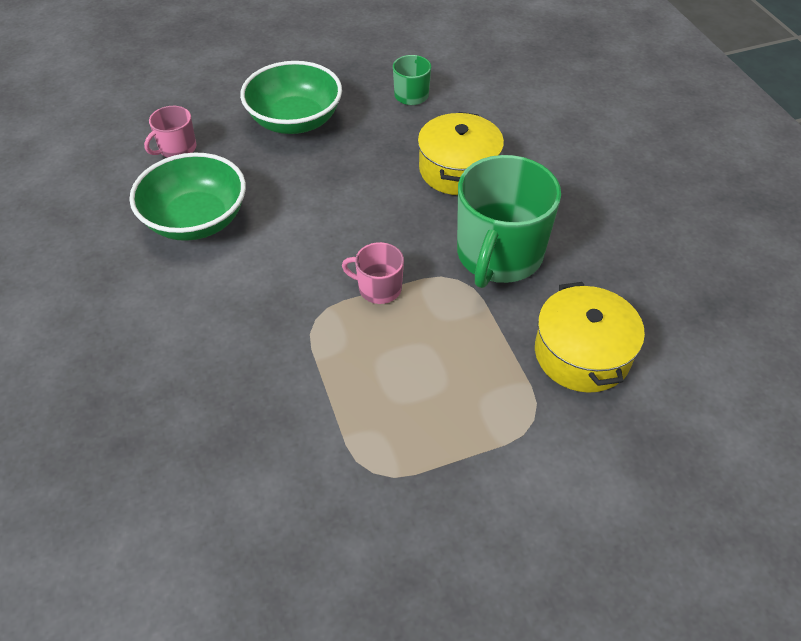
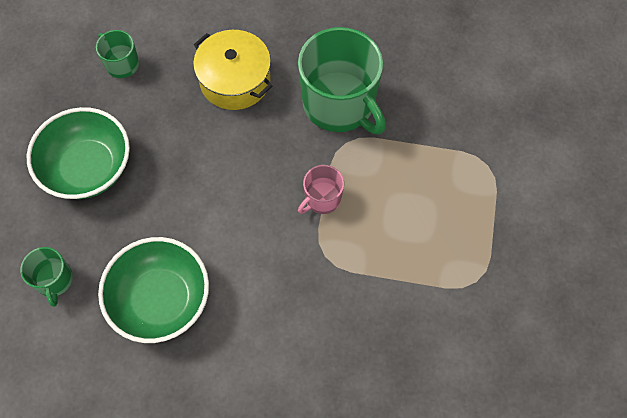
camera: 60 degrees left, 15 degrees up
(177, 148) = (54, 280): pink mug -> green mug
(582, 353) = (453, 106): yellow pot -> none

